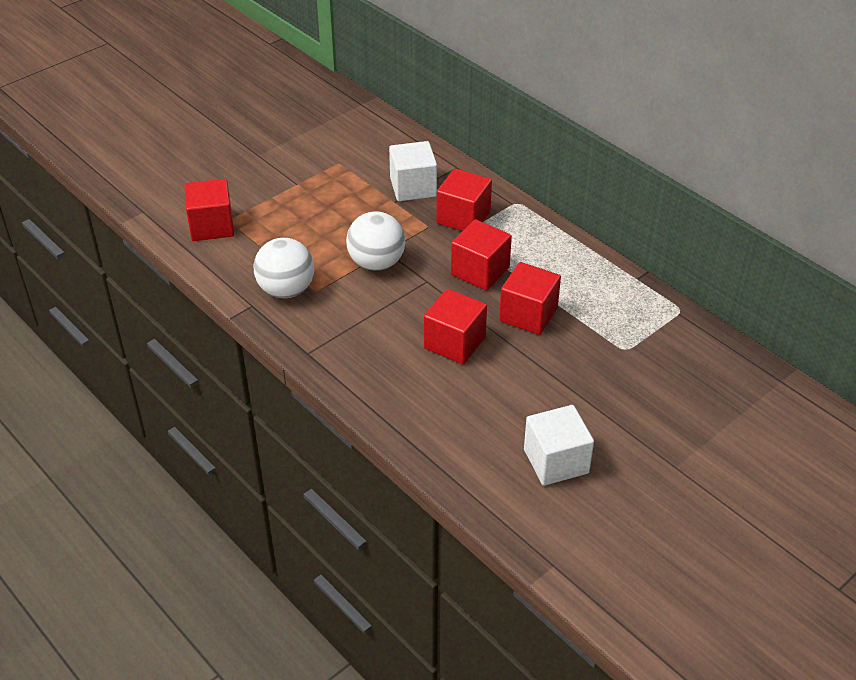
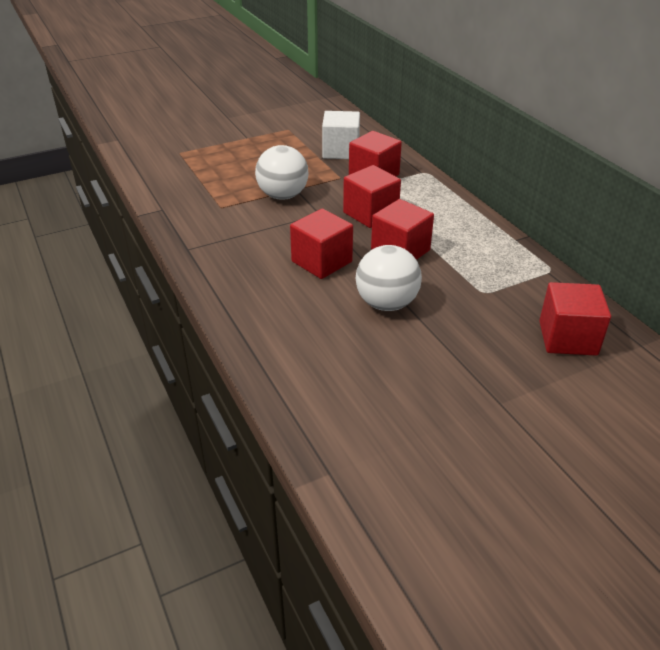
camera: 15 degrees right, 5 degrees down
(212, 226) = (164, 154): red cube -> red cube (567, 338)
(286, 290) = (196, 203): white ball -> white ball (386, 303)
(556, 461) = (374, 374): white cube -> none

